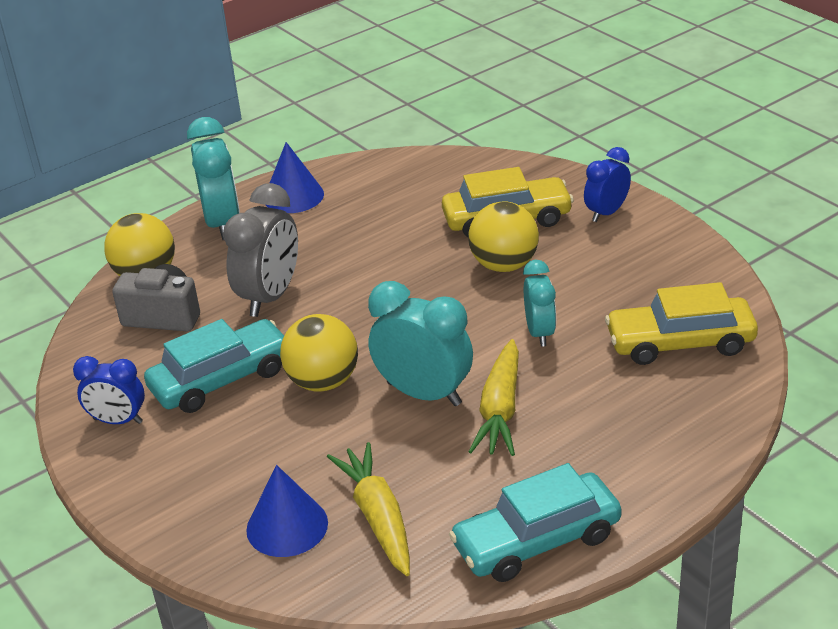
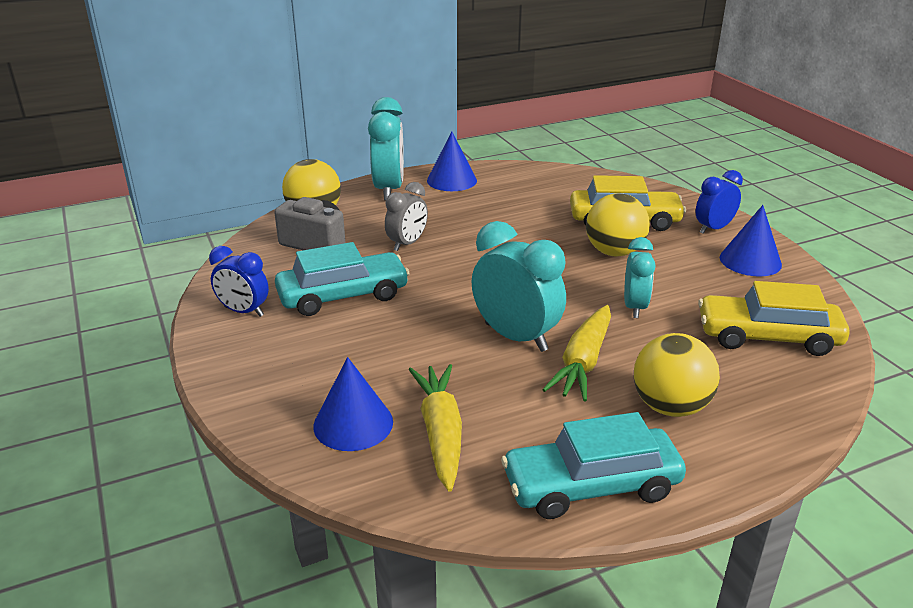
camera: 10 degrees right, 5 degrees down
(270, 297) = (407, 244): grey clock -> grey clock, size x0.62
(323, 382) = (429, 312): yellow ball -> yellow ball (670, 407)
(651, 249) = (750, 261): none -> blue cone

